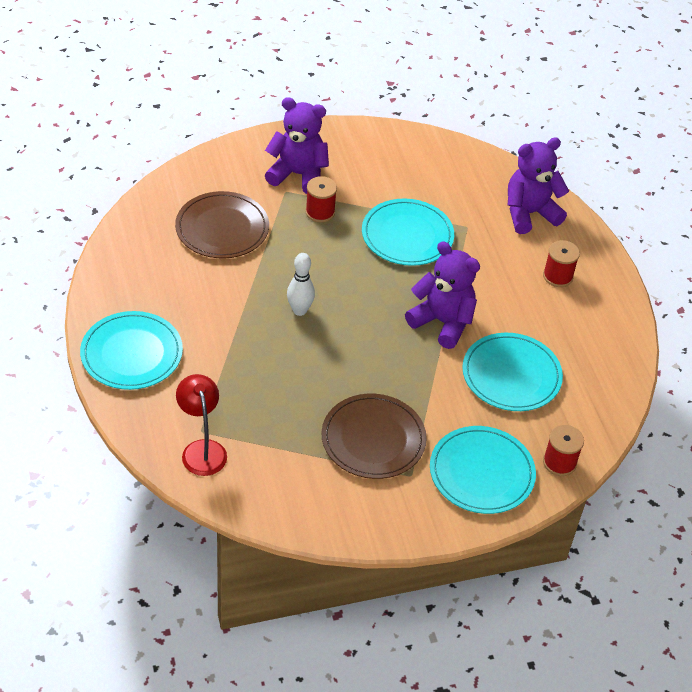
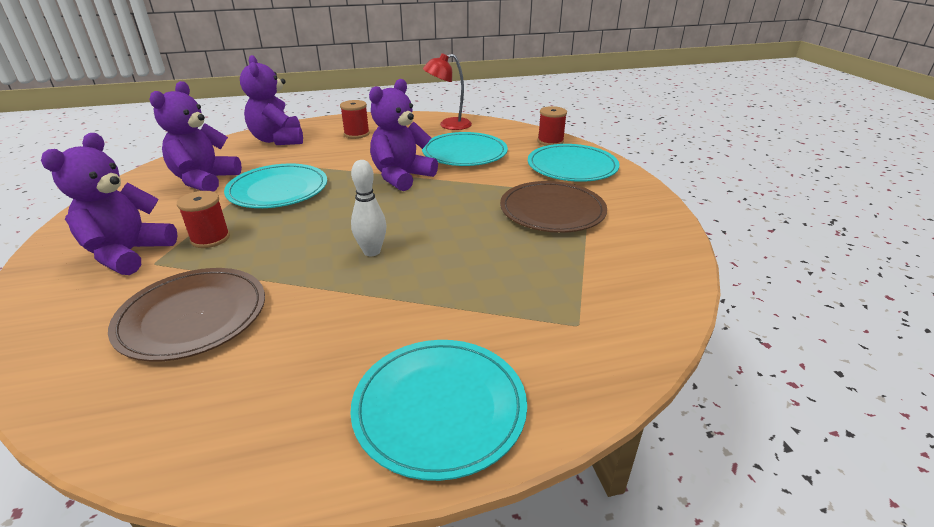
camera: 85 degrees left, 15 degrees down
(202, 449) = (608, 323): red lamp -> red lamp (448, 125)
(424, 182) = (205, 180): none -> purple teddy bear

